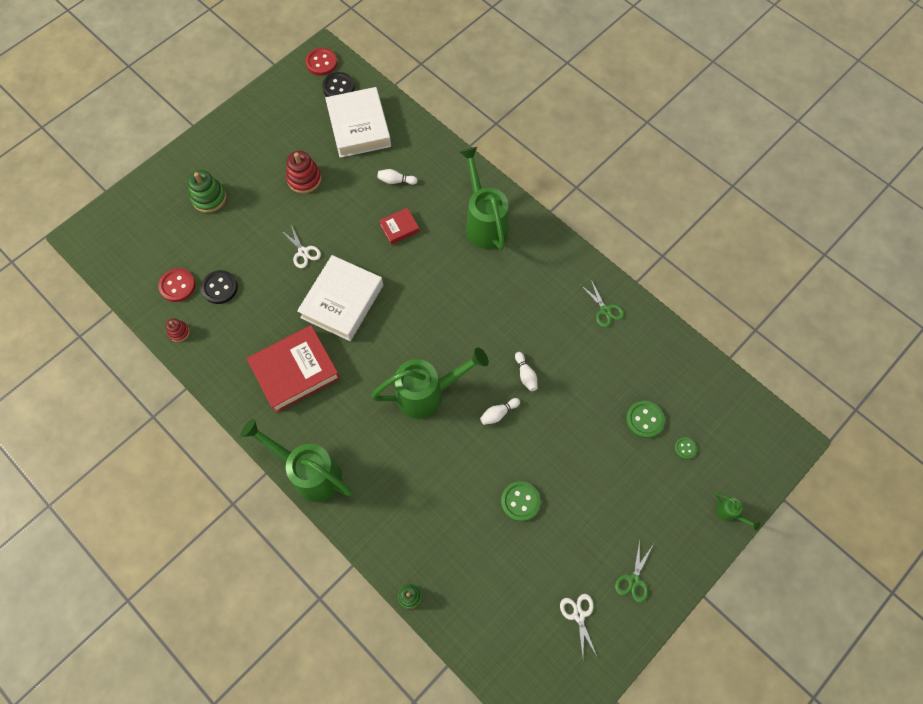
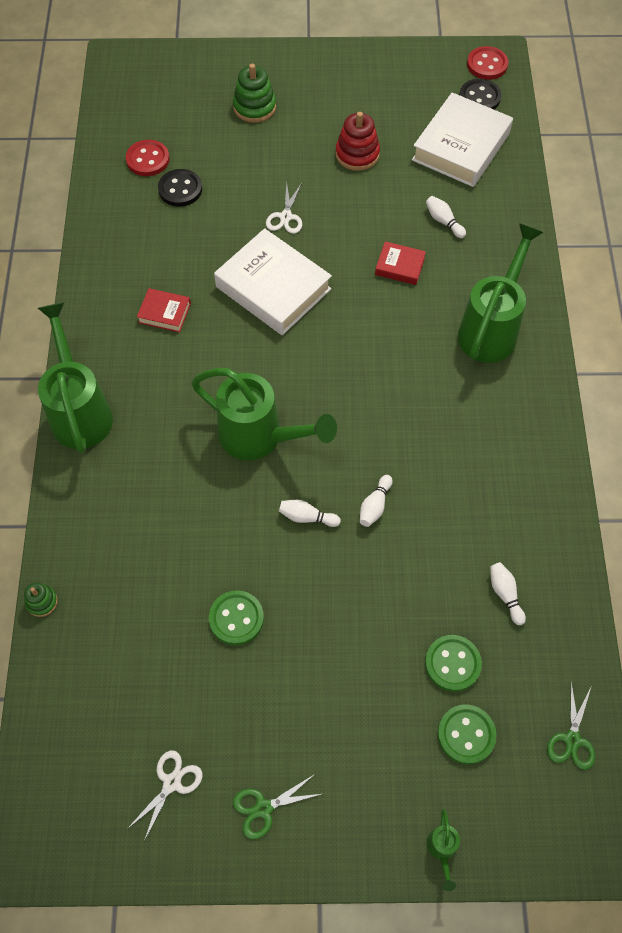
camera: 45 degrees right, 5 degrees down
(179, 332) = (106, 198): red stacking toy -> none
(295, 371) = (164, 313): red book -> red book, size x0.48
(342, 301) = (273, 288): white book -> white book turned 60 degrees clockwise
(605, 310) = (530, 518): green scissors -> green scissors (572, 740)
(633, 361) = (505, 594): none -> white bowling pin
(685, 448) = (466, 734): green button -> green button, size x1.76

